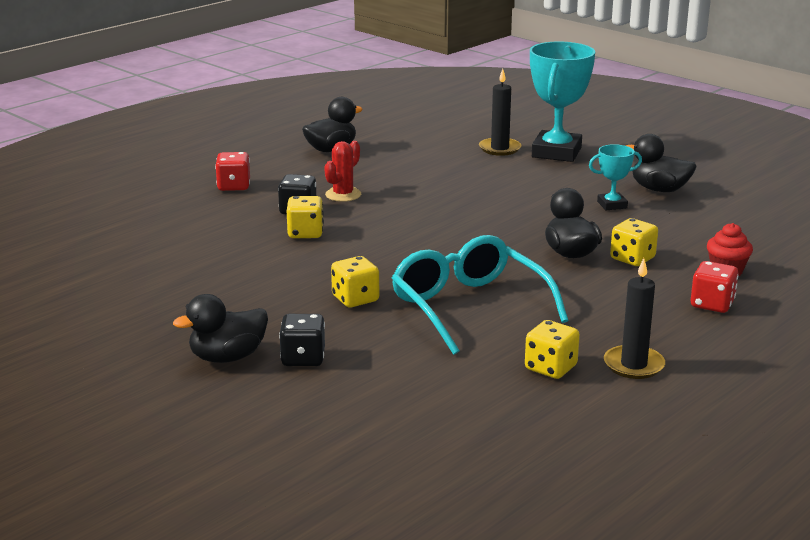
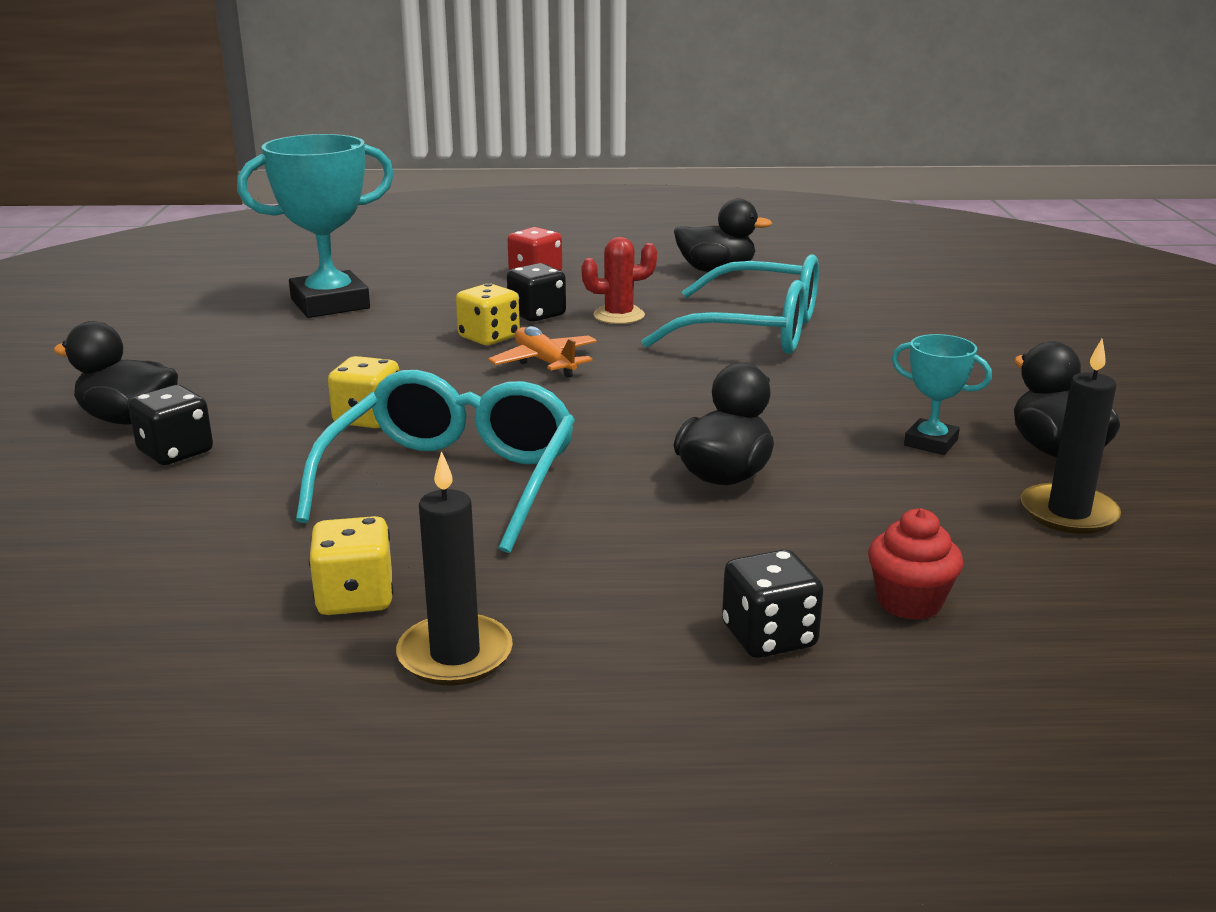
camera: 45 degrees right, 0 degrees up
(368, 234) = (544, 362): none -> orange plane
(429, 178) = (756, 331): none -> turquoise glasses
(499, 149) = (925, 328): black candle -> black candle (1068, 513)
(556, 152) = (998, 356): turquoise trophy -> turquoise trophy (330, 304)
(632, 259) = (796, 519): yellow dice -> none
(712, 304) = (769, 637): red dice -> black dice

